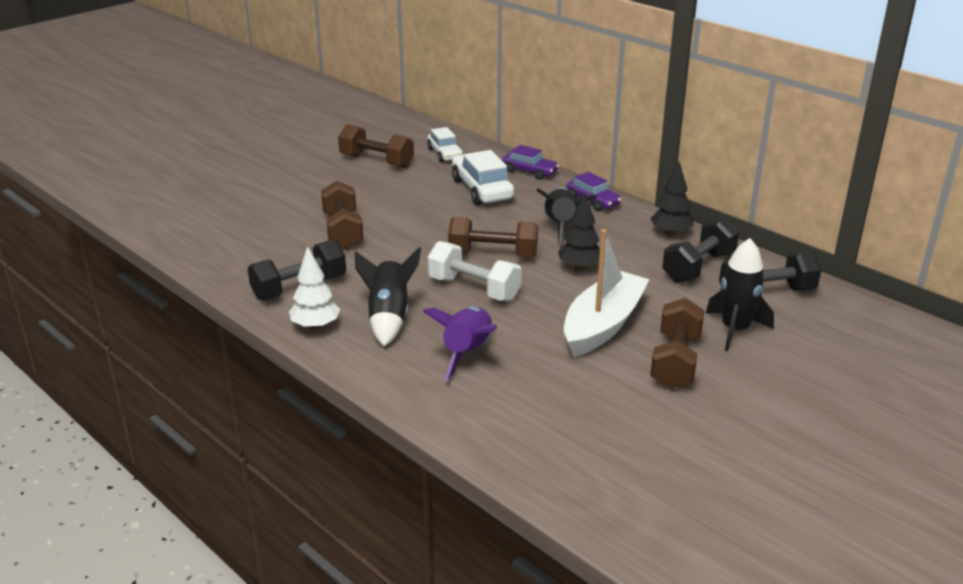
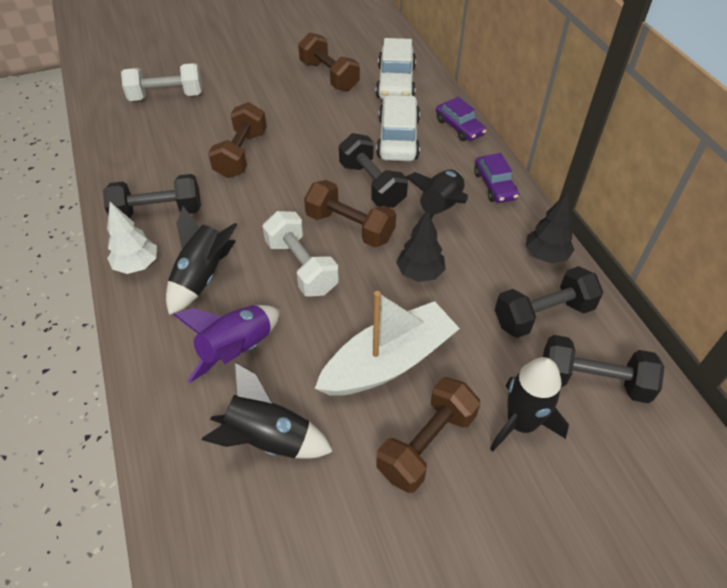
camera: 25 degrees right, 20 degrees up
(222, 207) = (167, 96): none -> white dumbbell
(445, 154) = (396, 83): white car -> white car, size x1.57
(487, 224) = (372, 184): none -> black dumbbell
(547, 396) = (269, 440): none -> black rocket

